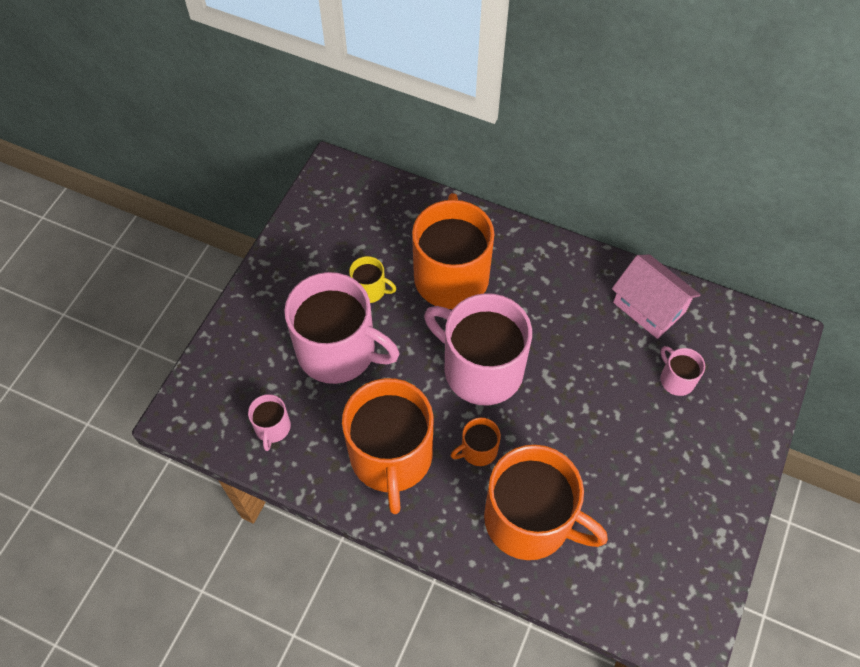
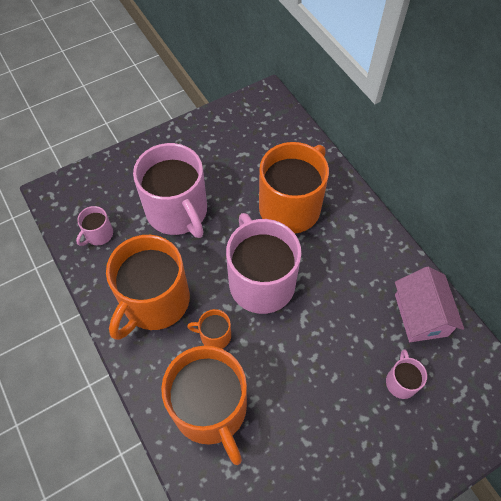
camera: 35 degrees right, 0 degrees up
(370, 290) = (229, 184): yellow mug -> none

